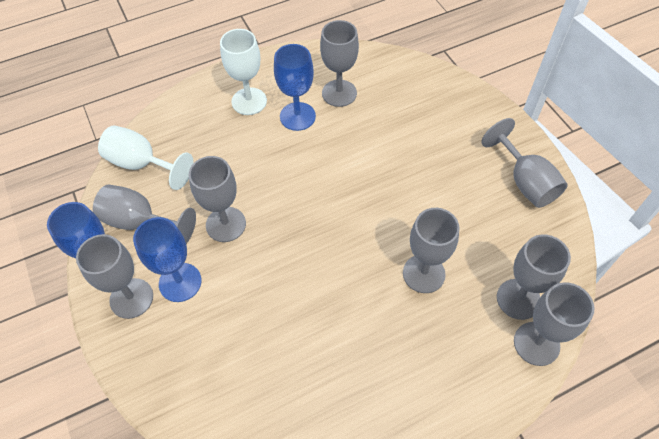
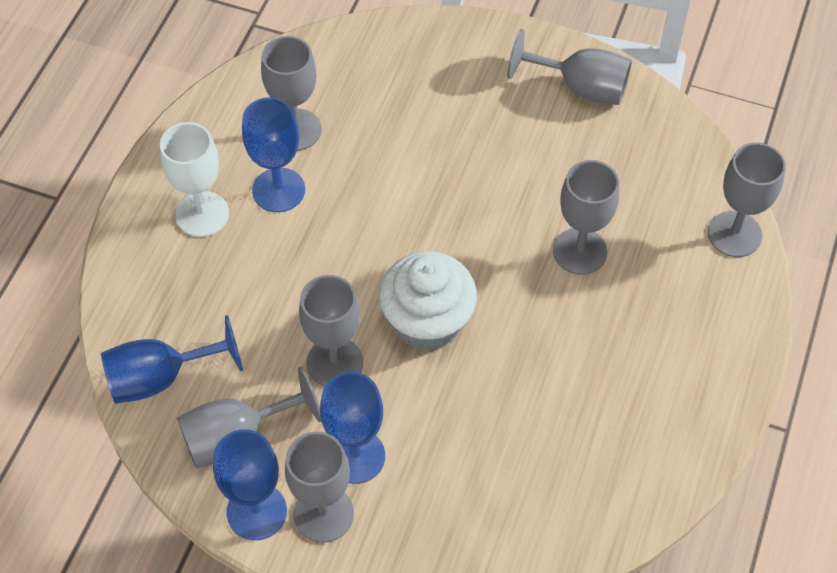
camera: 45 degrees left, 0 degrees up
(142, 164) = (160, 378): white goblet -> blue goblet
(295, 242) = (427, 321): none -> white cupcake
(518, 299) = (683, 206): grey goblet -> none

